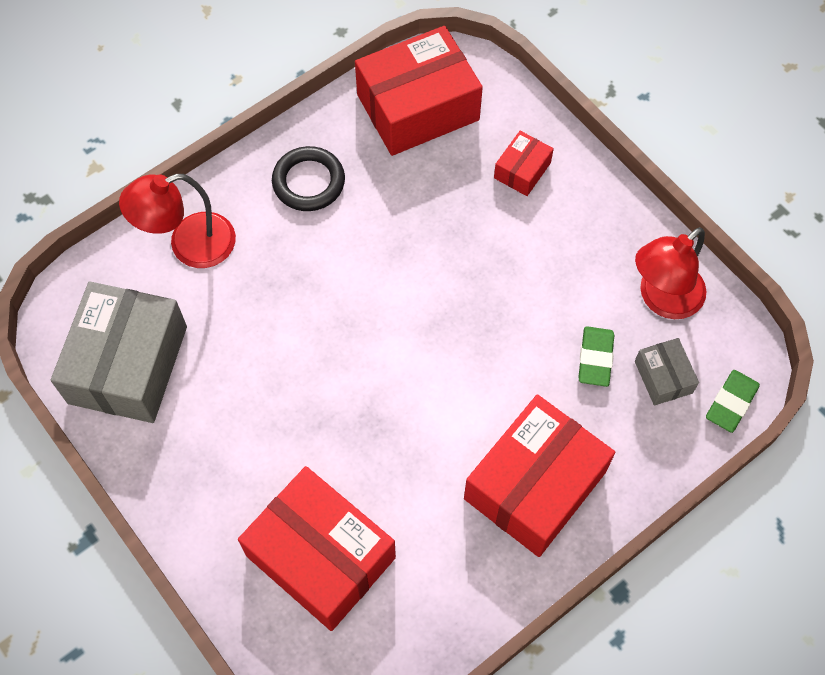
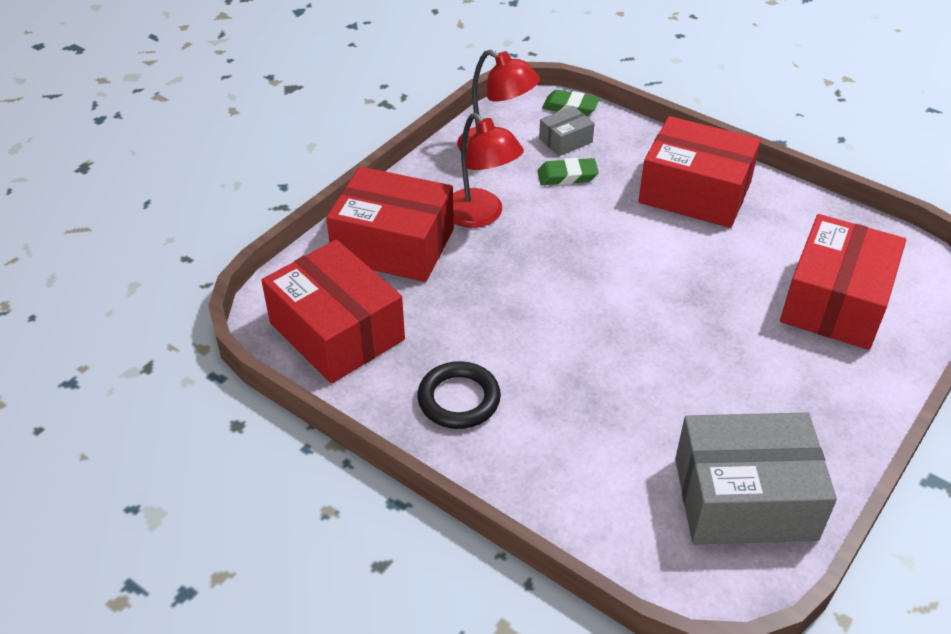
camera: 105 degrees left, 20 degrees down
(189, 245) = (578, 485): red lamp -> red lamp (481, 216)
(522, 170) = (393, 245): red box -> red box, size x2.14

